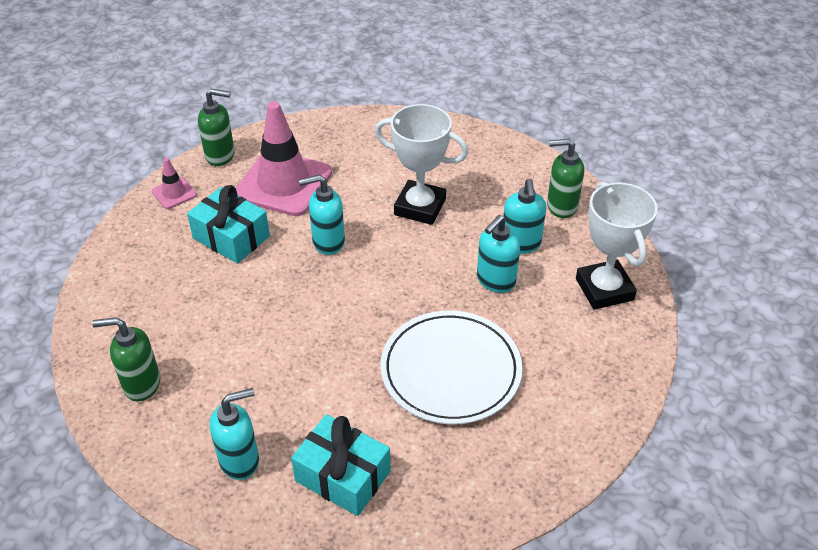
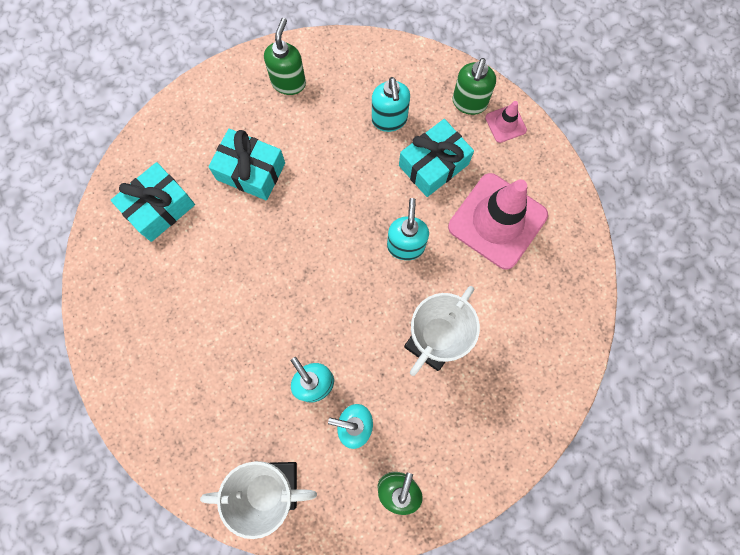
camera: 105 degrees right, 30 degrees up
(220, 155) = (553, 170): green soap dispenser -> green soap dispenser (469, 103)
(240, 460) = (197, 141): turquoise soap dispenser -> turquoise soap dispenser (389, 120)
(271, 392) = (251, 171): none -> turquoise gift
(450, 370) = (227, 313): white plate -> none

